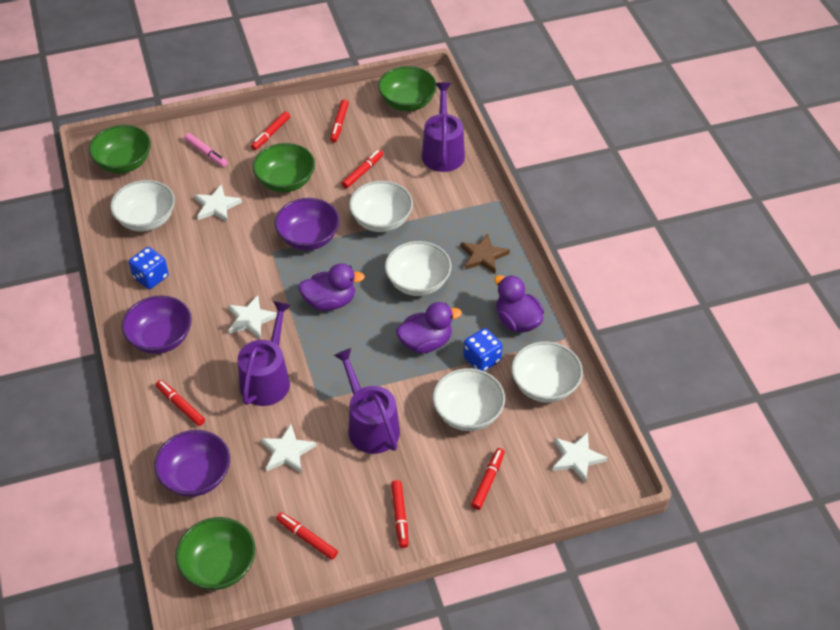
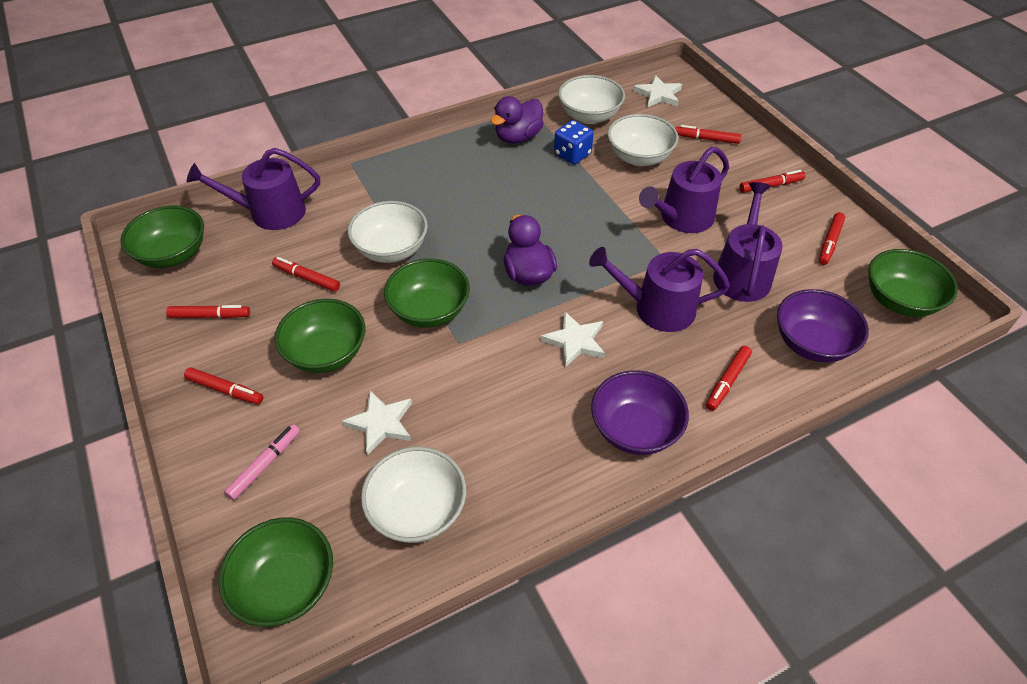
camera: 100 degrees left, 0 degrees up
(151, 277) = (532, 471): blue dice -> none
(287, 451) = (742, 274): white star -> purple watering can
(308, 238) = (429, 311): purple bowl -> green bowl
(418, 282) = (483, 208): white bowl -> none
(426, 342) = (563, 193): purple duck -> none
(483, 256) = (435, 166): brown star -> none

